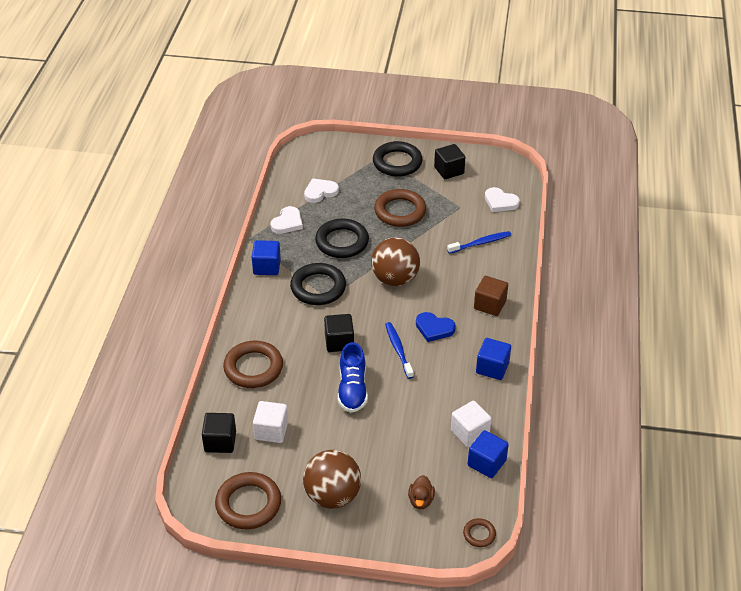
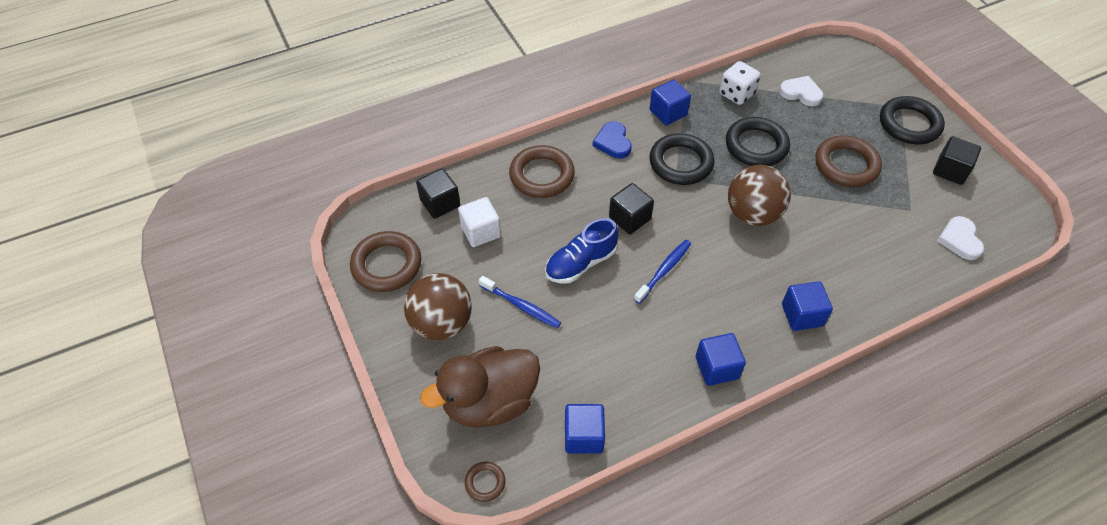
camera: 55 degrees right, 10 degrees up
(287, 223) = (736, 94): white heart -> white dice
(421, 500) = (490, 402): brown duck -> brown duck, size x2.41
(434, 328) = (720, 284): blue heart -> blue heart (613, 142)
(470, 433) = (611, 397): white cube -> none
(480, 243) = (880, 256): blue toothbrush -> blue toothbrush (521, 306)
(490, 305) = (802, 315): brown cube -> blue cube

